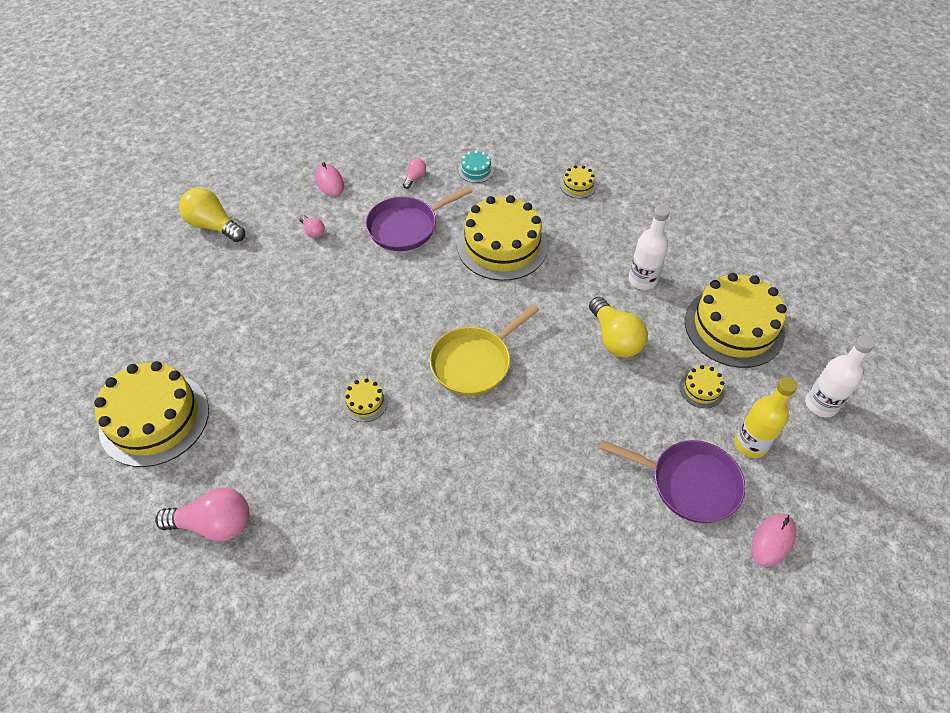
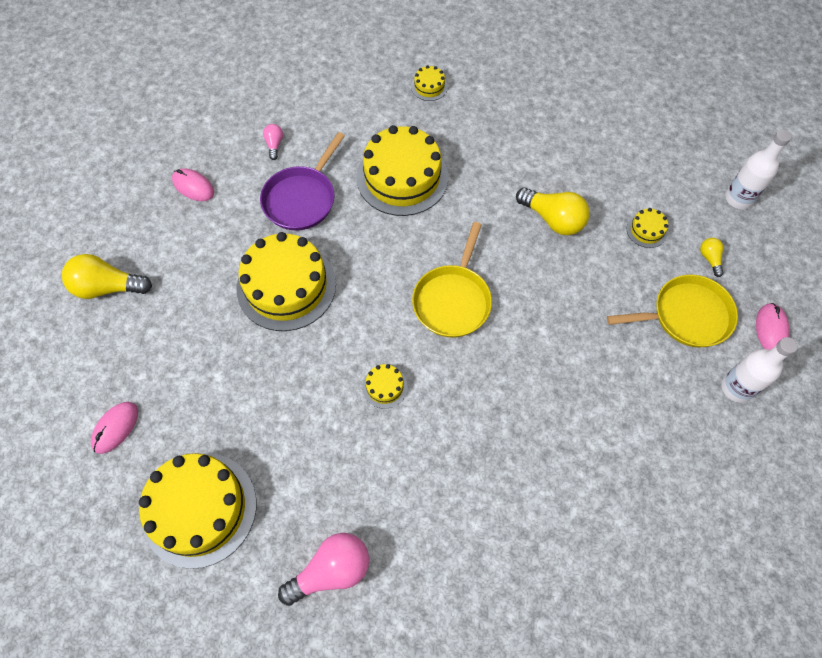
camera: 30 degrees left, 10 degrees up
(142, 328) = (115, 428): none -> pink mouse
(313, 231) = (215, 245): pink light bulb -> none
(476, 170) = (327, 111): turquoise cake -> none
(642, 280) = (541, 154): white bottle -> white bottle (736, 388)
(689, 483) = (686, 316): purple pan -> yellow pan
(734, 327) = (637, 162): yellow cake -> yellow cake (286, 286)
(750, 444) = (709, 259): yellow bottle -> yellow light bulb

